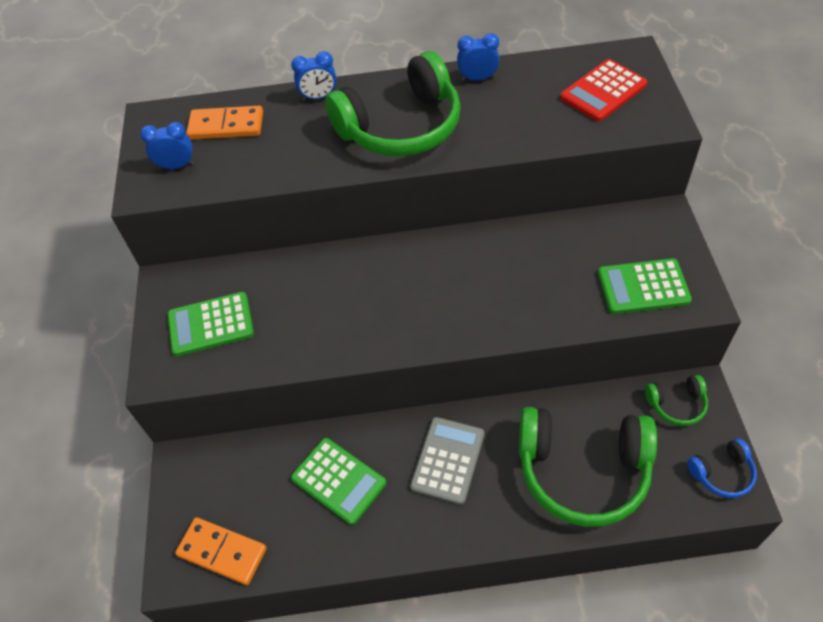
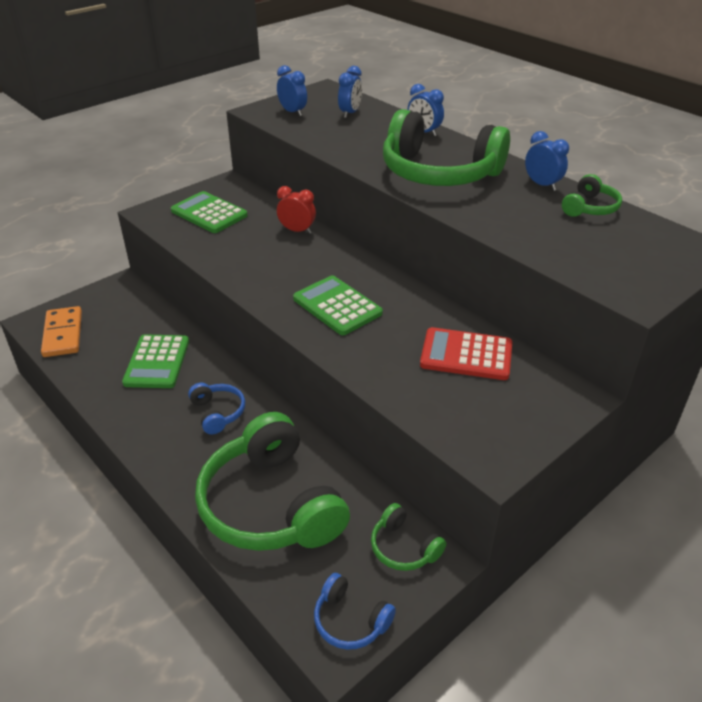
camera: 50 degrees right, 15 degrees down
(226, 126) = (350, 113): orange domino -> blue clock
(309, 269) = (297, 231): none -> red clock
(448, 460) = (218, 413): grey calculator -> blue headphones
(534, 73) = (590, 208): none -> green headphones
(603, 91) = (623, 249): red calculator -> red calculator (466, 355)
(643, 287) = (468, 413): green calculator -> green calculator (337, 306)

